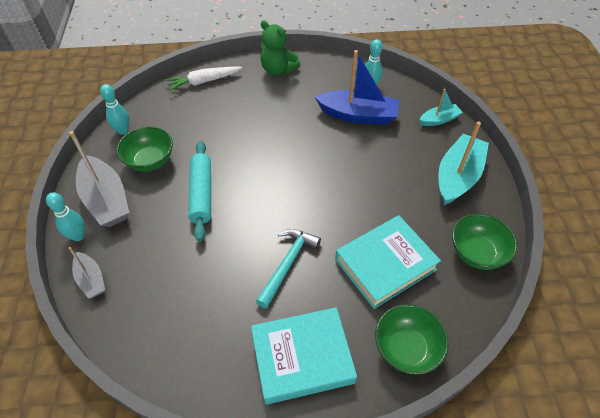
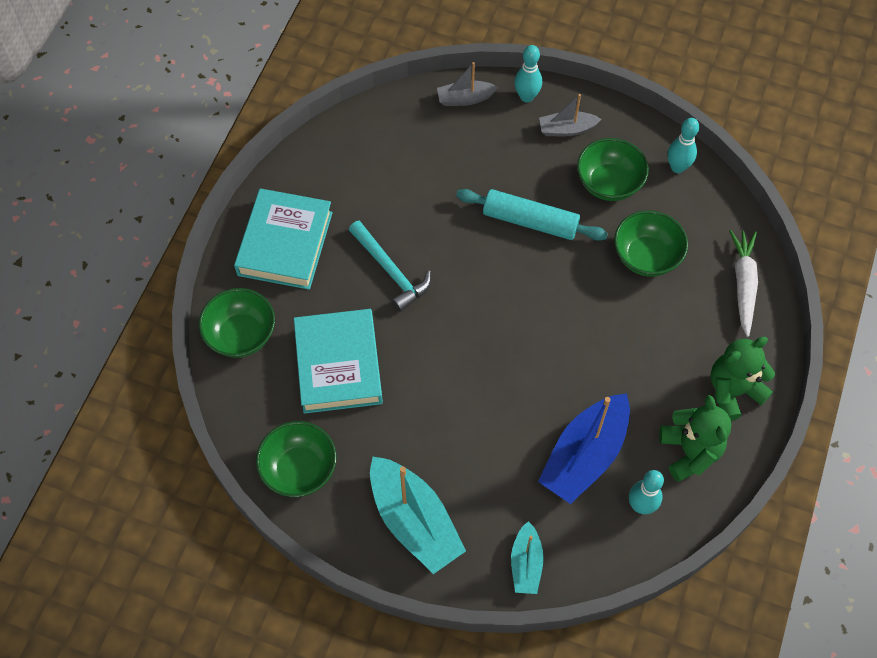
camera: 115 degrees right, 10 degrees up
(106, 200) = (566, 129): grey boat -> grey boat, size x0.54
(204, 126) = (646, 257): none -> green bowl
(325, 76) = (690, 451): none -> green teddy bear

